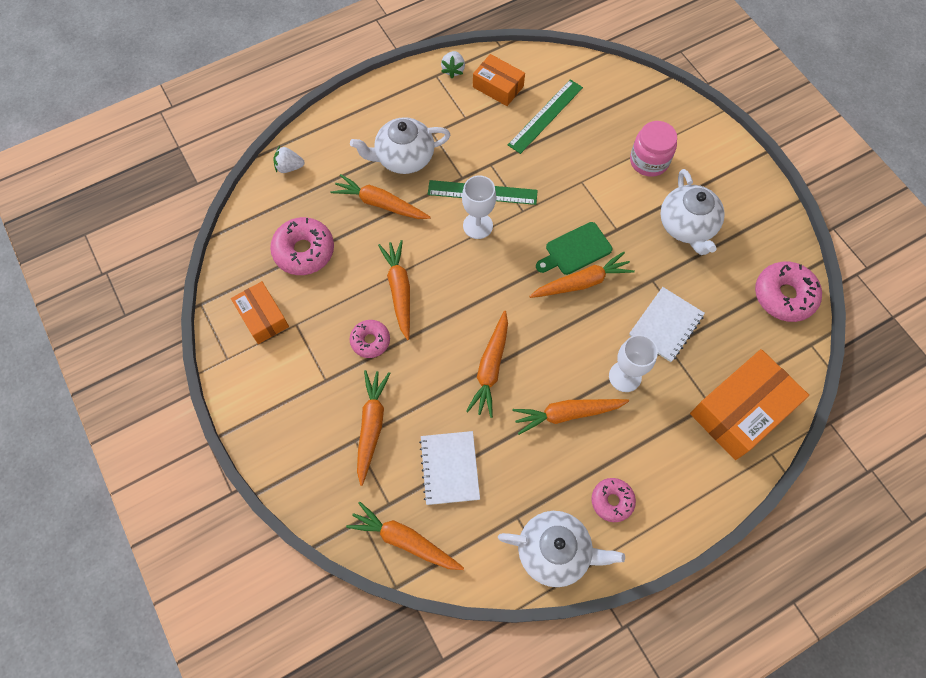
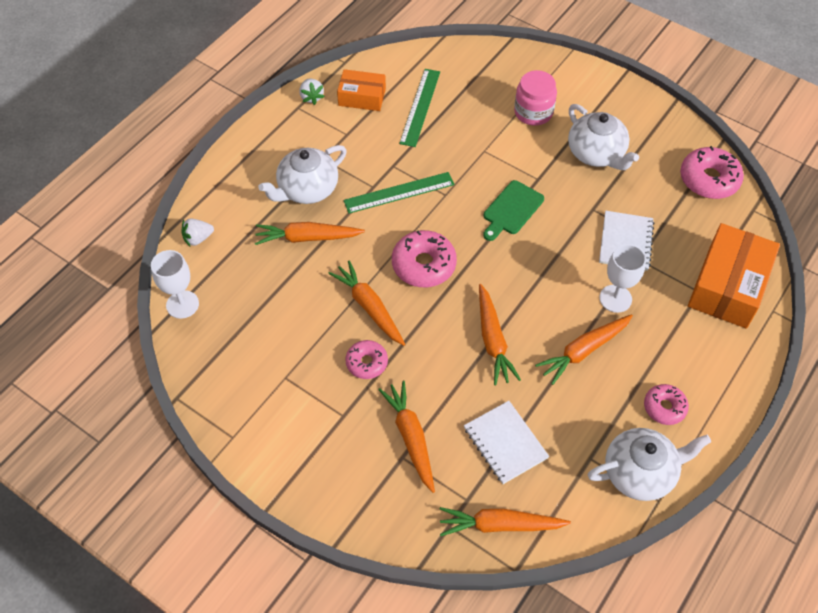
camera: 25 degrees left, 10 degrees down
(262, 317) = (247, 384): orange box -> none
(304, 251) = (256, 308): pink donut -> pink donut (423, 265)
(478, 225) = (411, 222): white goblet -> white goblet (182, 304)
(582, 282) = (533, 235): orange carrot -> none

